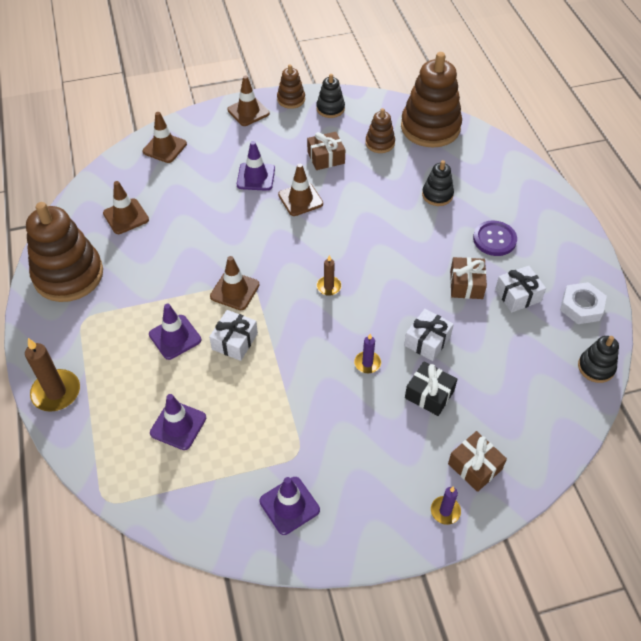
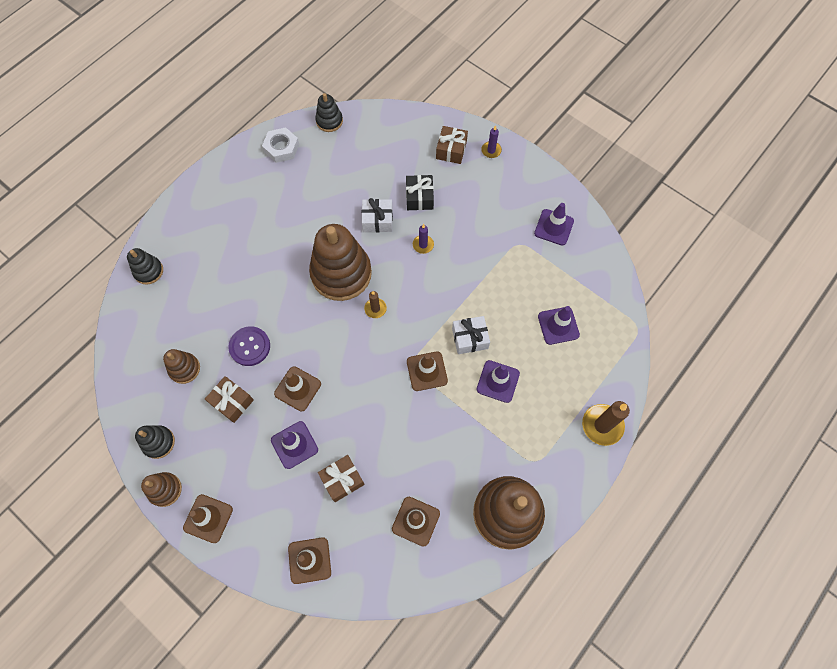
camera: 125 degrees left, 15 degrees up
(430, 127) = (137, 339): brown stacking toy -> brown stacking toy (341, 273)
(437, 195) = (224, 289): black stacking toy -> black stacking toy (148, 271)
(466, 284) = (309, 222): brown gift -> brown gift (342, 480)
(494, 239) = (250, 226): purple button -> purple button (250, 346)
(518, 295) = (297, 187): white gift -> none

